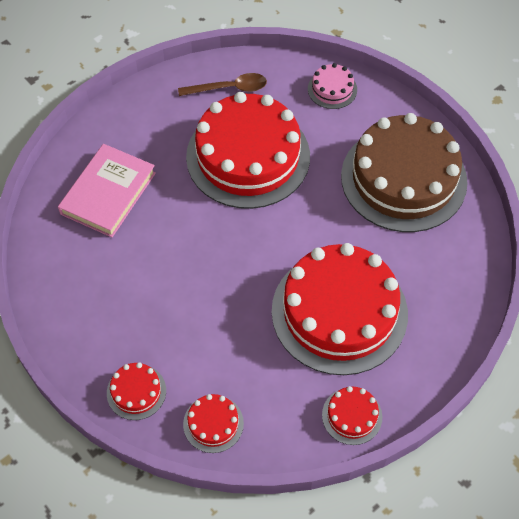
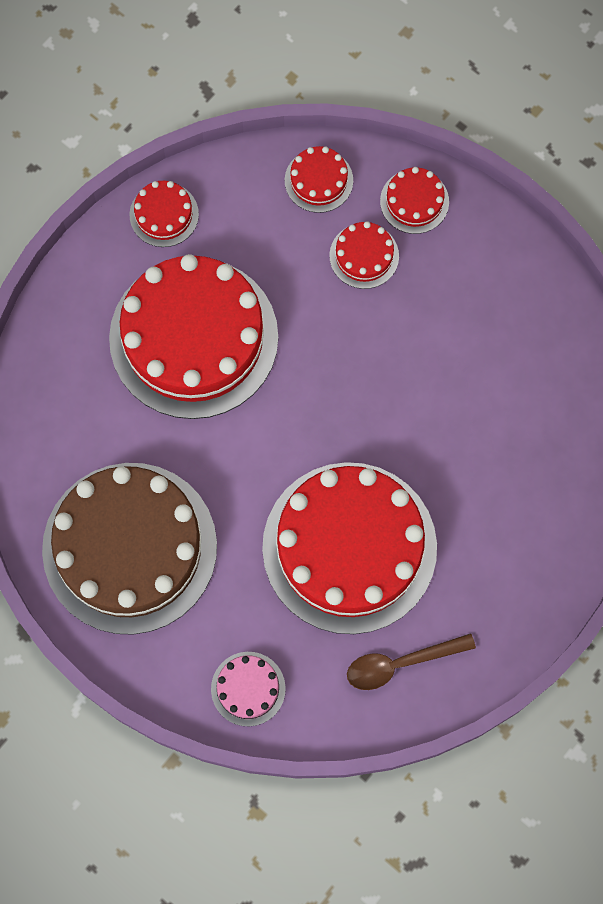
camera: 170 degrees right, 15 degrees up
(108, 193) = (524, 455): pink book -> none
(189, 353) = (364, 256): none -> red cake

